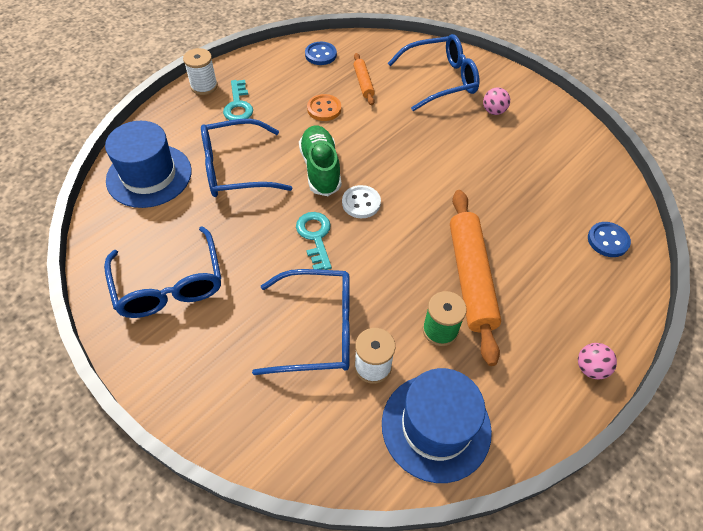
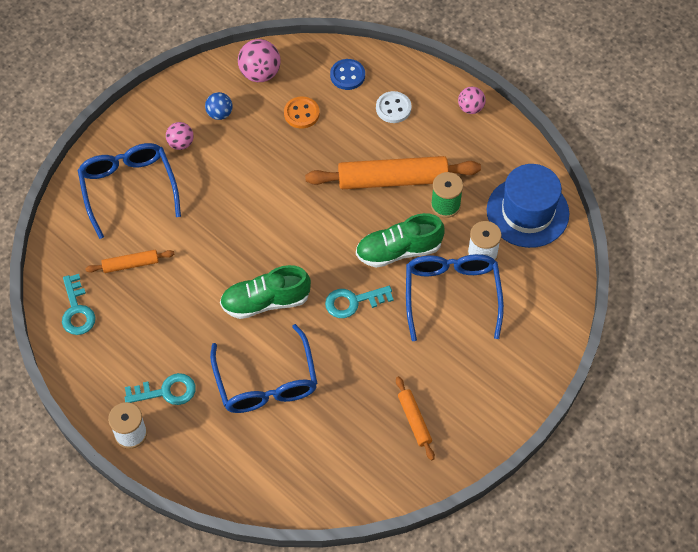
camera: 90 degrees left, 5 degrees up
(149, 175) = (277, 466): blue hat -> none
(169, 284) = (414, 420): blue glasses -> orange rolling pin
(320, 55) = (77, 310): blue button -> turquoise key
(324, 109) = (174, 302): orange button -> orange button (301, 113)
(361, 203) = (310, 264): white button -> white button (393, 108)
(377, 279) = (398, 251): none -> green shoe
(533, 137) = (219, 114): none -> blue ball
(590, 167) = (260, 73): none -> pink ball

